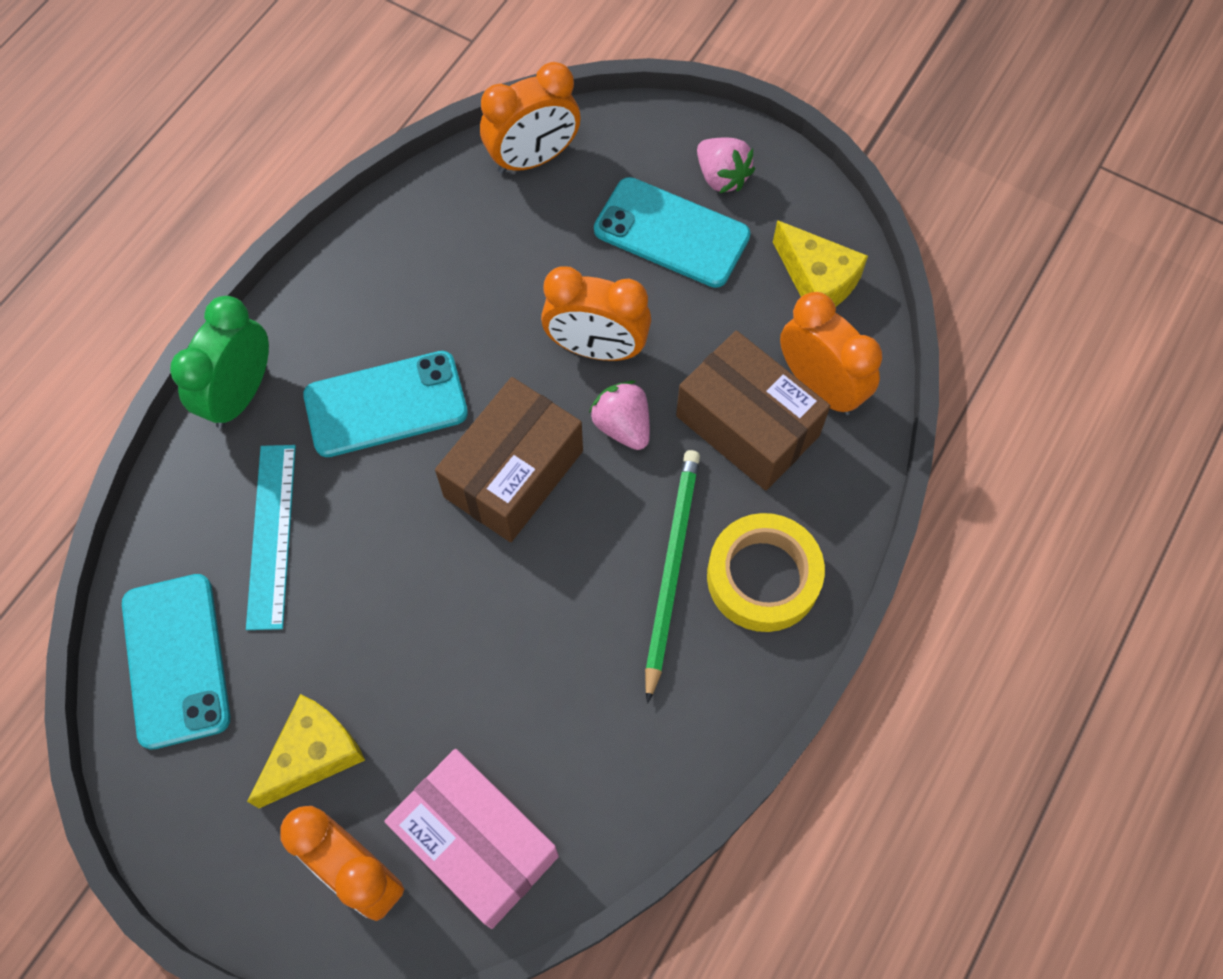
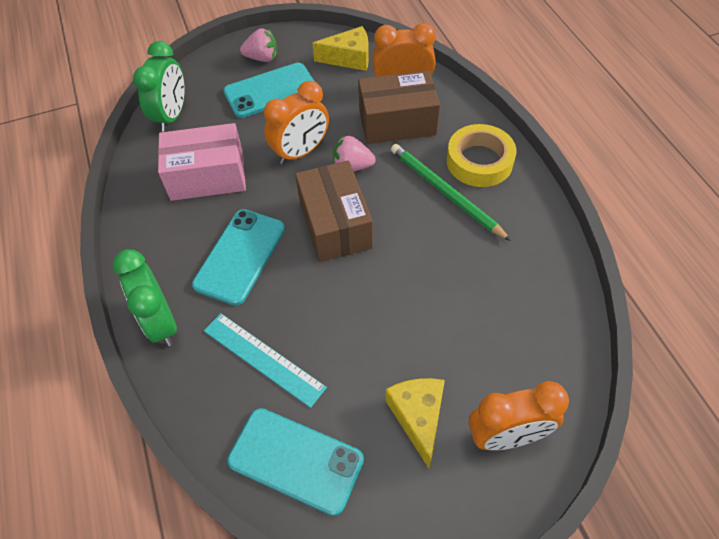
camera: 50 degrees left, 10 degrees down
(477, 844) = (532, 365): pink box -> pink box (207, 176)
(533, 159) = (172, 116): orange clock -> green clock

